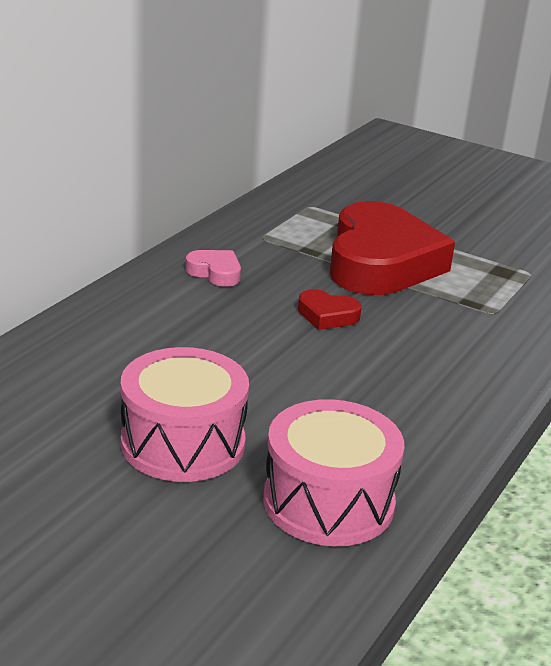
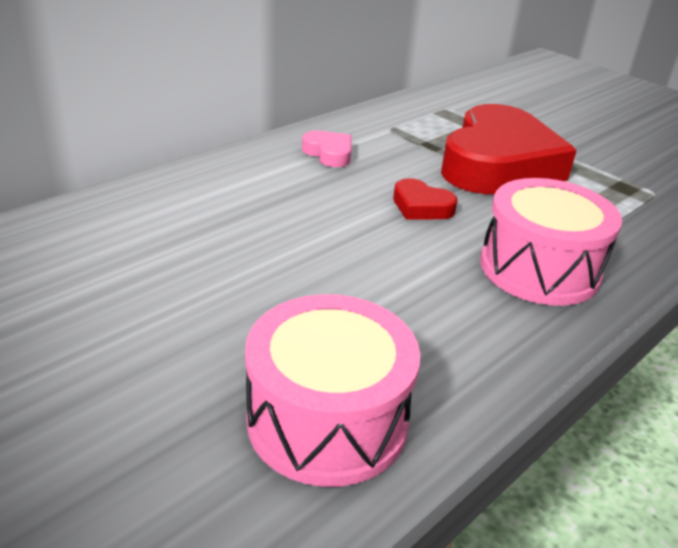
camera: 15 degrees right, 5 degrees up
(183, 443) = (200, 318): pink drum -> pink drum (539, 269)

